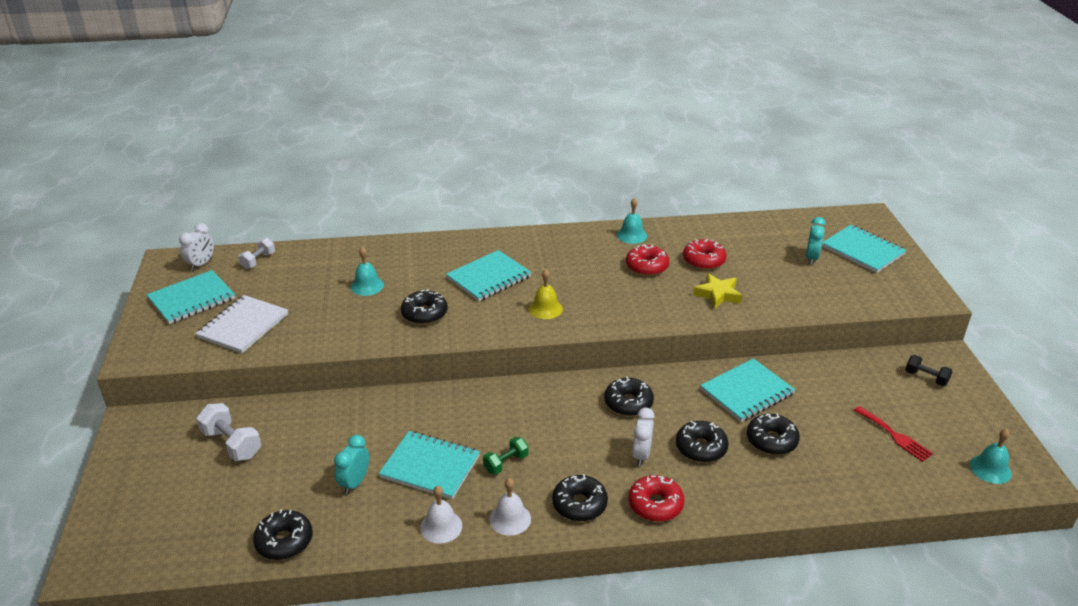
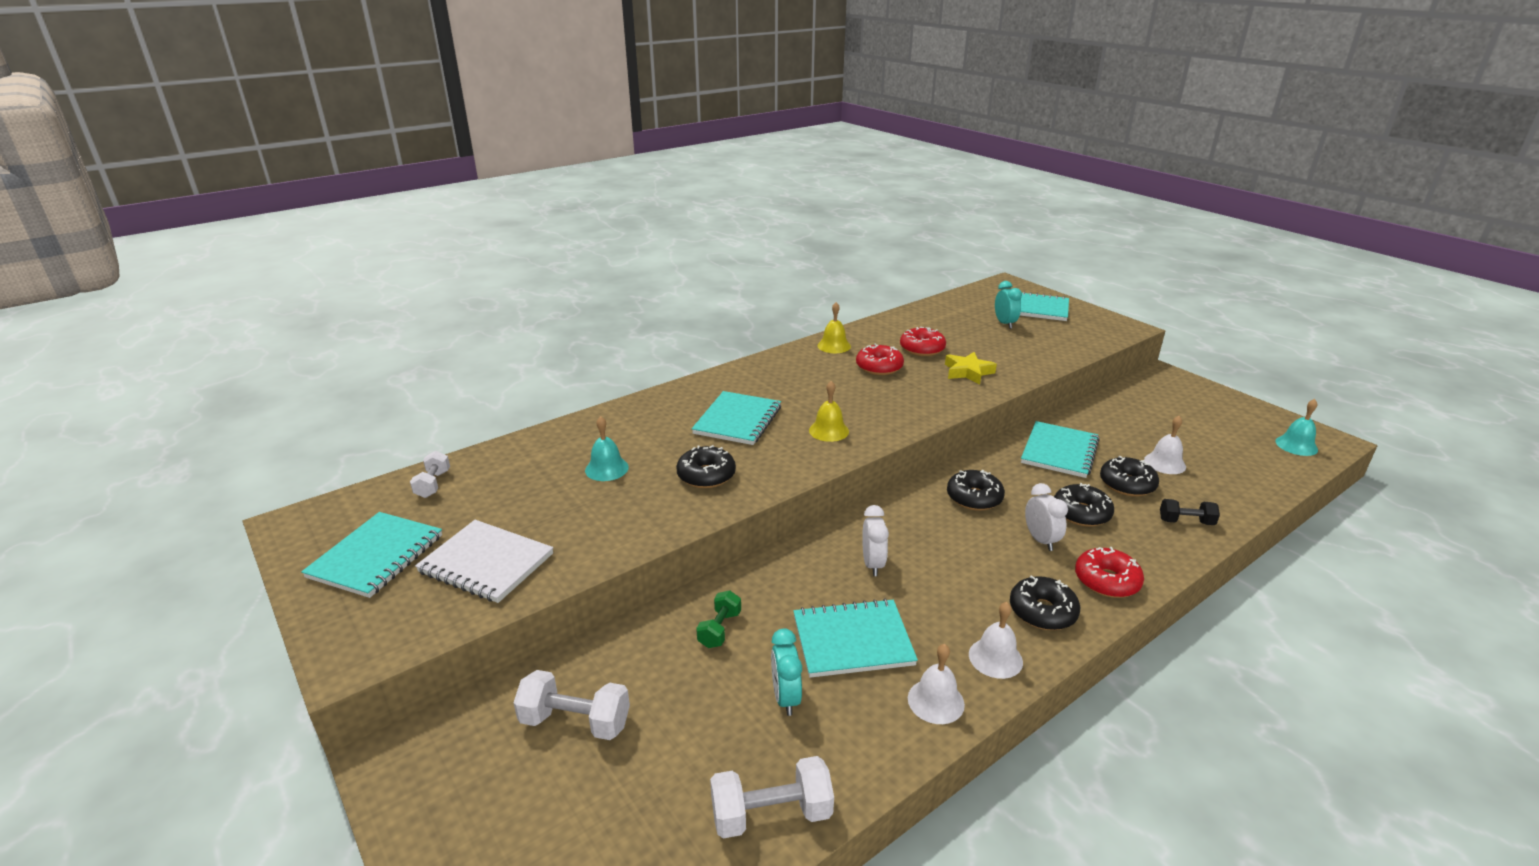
camera: 30 degrees left, 5 degrees down
(201, 264) = (351, 512): white clock -> white clock (872, 564)
(243, 326) = (486, 563): white notebook -> white notebook turned 60 degrees counterclockwise
(284, 541) = (771, 814): black donut -> white dumbbell
(506, 463) = (927, 602): green dumbbell -> green dumbbell (719, 629)
(631, 235) = (834, 346): turquoise bell -> yellow bell
(831, 436) = (1165, 463): none -> white bell
(894, 436) = (1206, 445): red fork -> none
(926, 378) = (1170, 394): black dumbbell -> black dumbbell (1186, 522)

